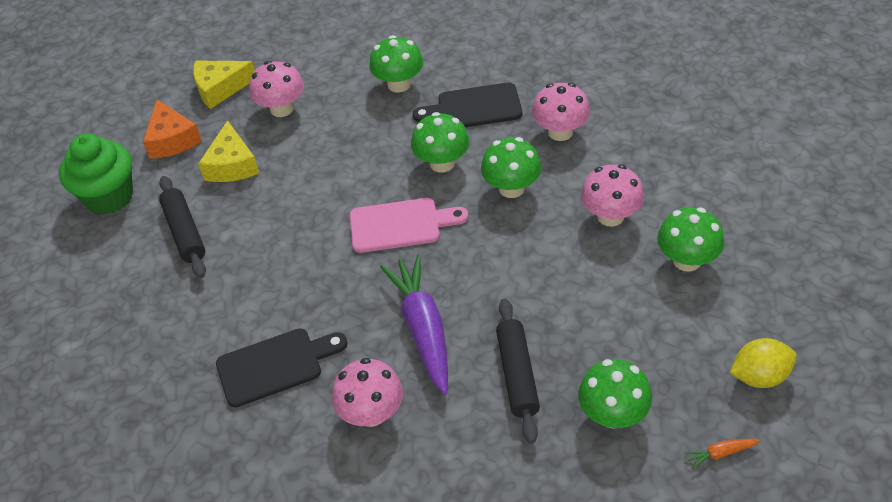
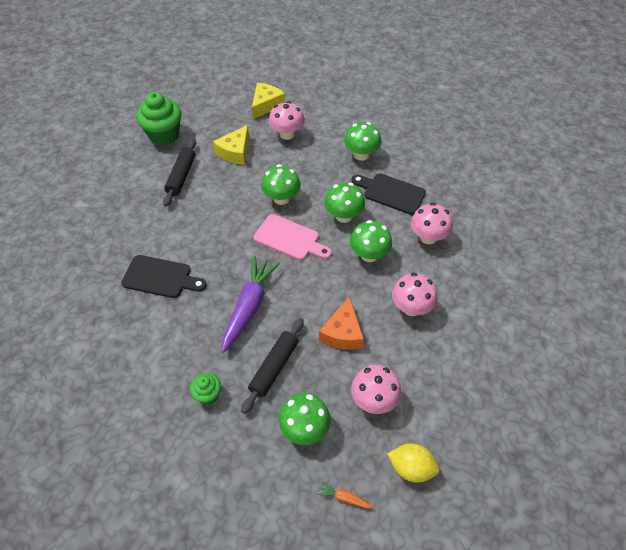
camera: 30 degrees right, 5 degrees up
(172, 139) = (219, 120): orange cheese -> orange cheese (342, 333)
(220, 88) = (266, 105): yellow cheese -> yellow cheese turned 105 degrees clockwise
(372, 413) = (183, 336): pink mushroom -> pink mushroom (374, 400)
(467, 455) = (208, 395): none -> green cupcake
(687, 260) = (433, 365): green mushroom -> green mushroom (281, 198)

